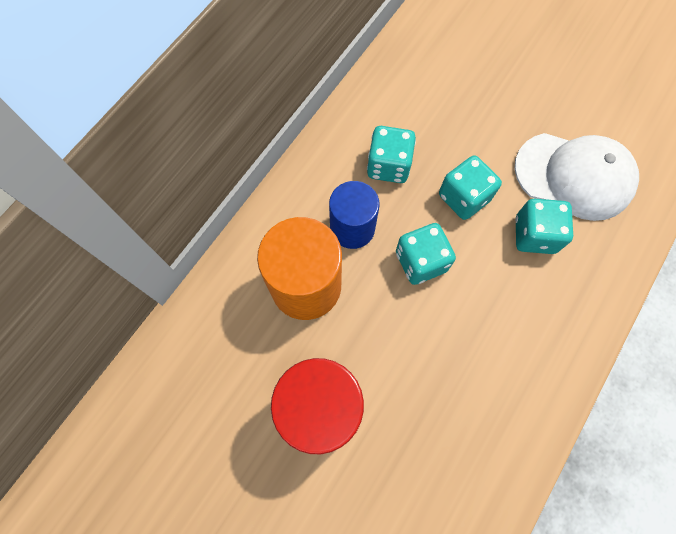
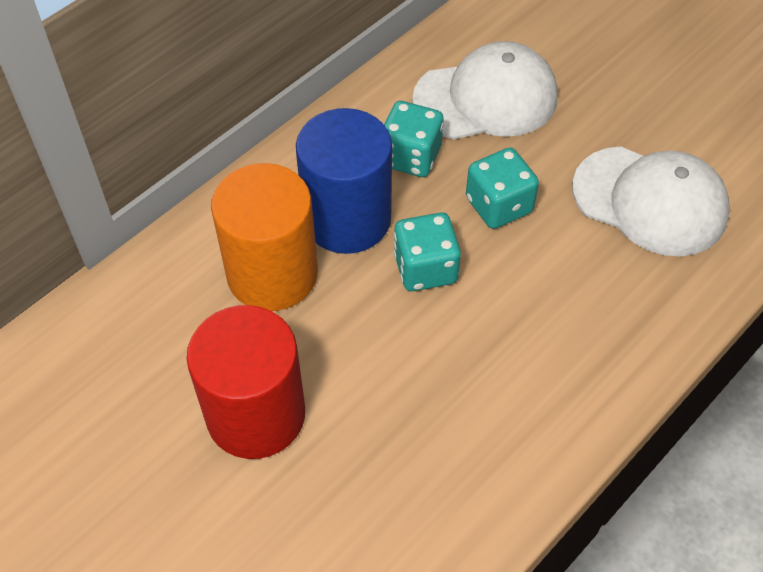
camera: 10 degrees right, 15 degrees down
(352, 228) = (347, 219): blue cylinder -> blue cylinder, size x1.51
(434, 105) = (486, 98): none -> white cap
(534, 235) = (581, 260): turquoise dice -> none

